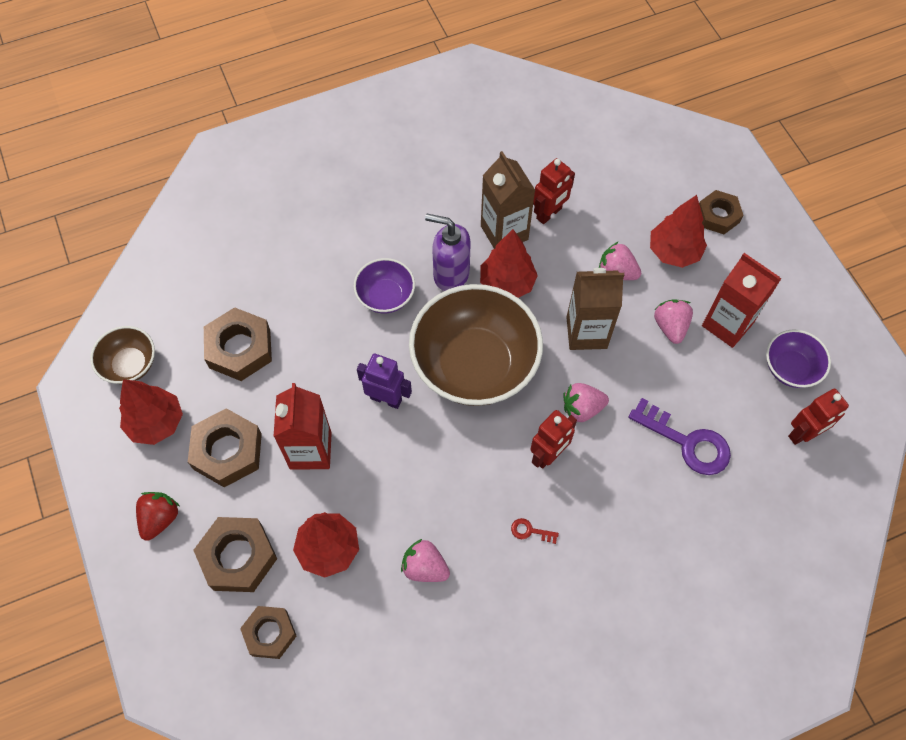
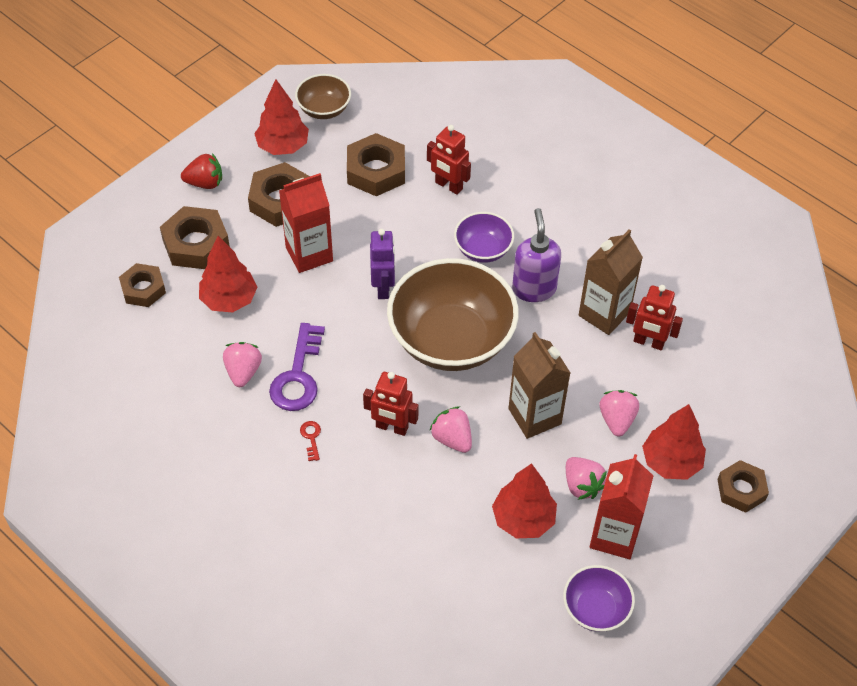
camera: 65 degrees right, 10 degrees down
(507, 283) = (550, 335): red tree -> red tree (523, 519)
(670, 326) = (582, 485): pink strawberry -> pink strawberry turned 90 degrees clockwise
(686, 442) = (462, 537): purple key -> purple key (298, 375)
(803, 434) = (526, 641): red robot -> red robot (448, 186)

